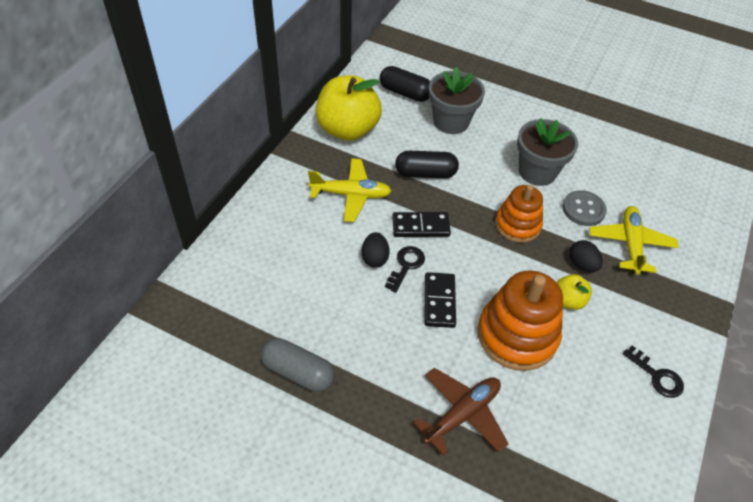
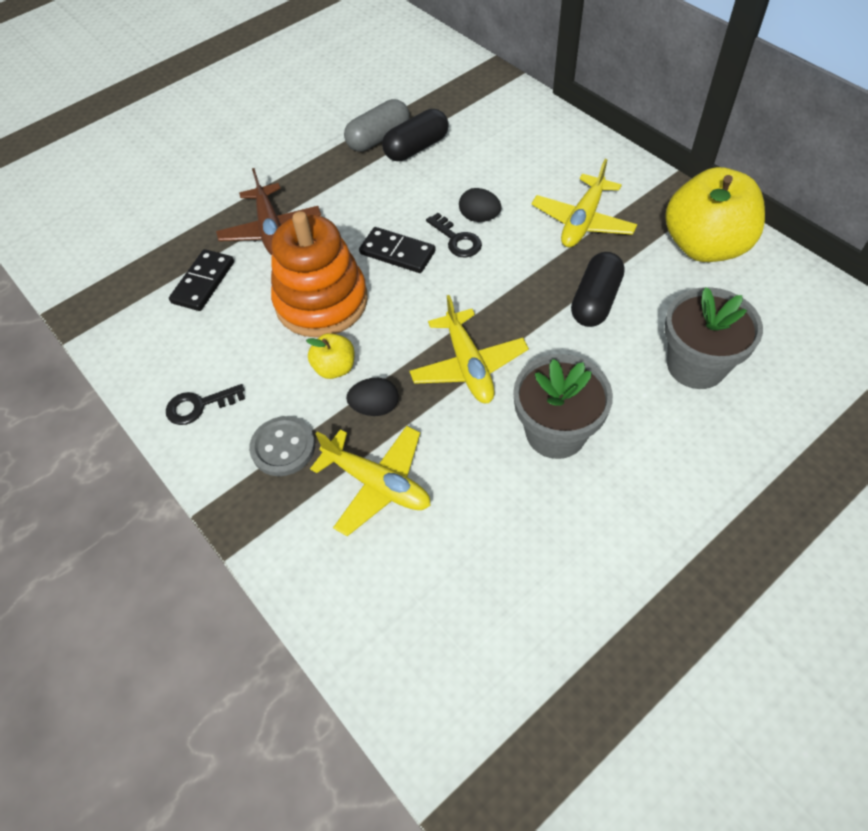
camera: 120 degrees right, 5 degrees up
(405, 93) = (777, 330): black capsule -> black capsule (416, 148)
(420, 226) = (507, 269): black domino -> black domino (203, 282)
(517, 225) = (468, 366): orange stacking toy -> yellow plane
(583, 209) = (462, 457): grey button -> grey button (283, 447)

